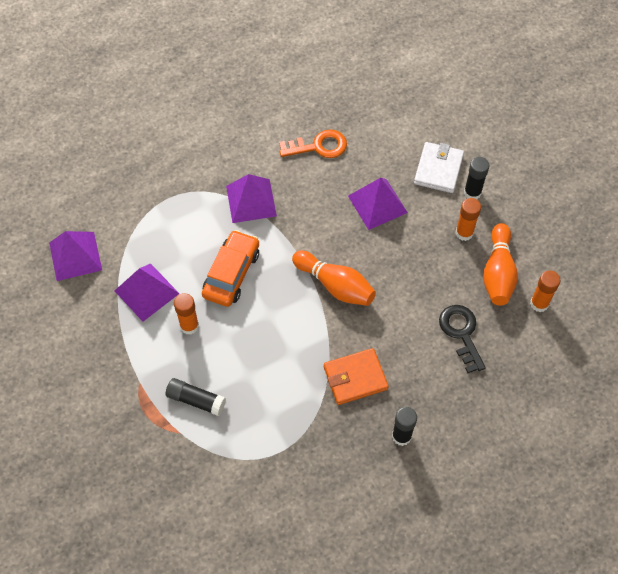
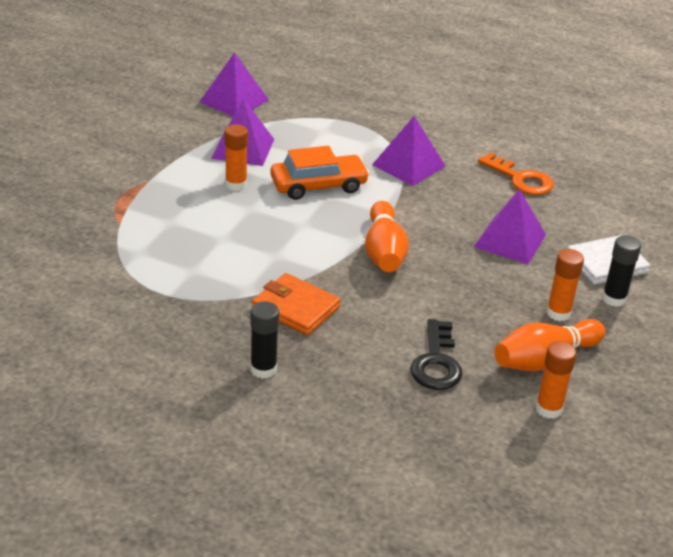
camera: 50 degrees right, 25 degrees down
(196, 400) = (163, 219): black glue stick -> none
(461, 333) = (436, 362): black key -> black key turned 150 degrees clockwise

